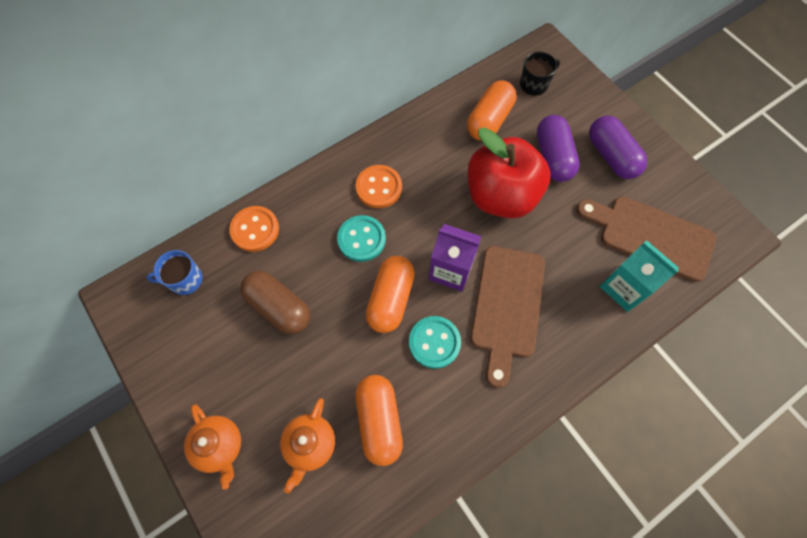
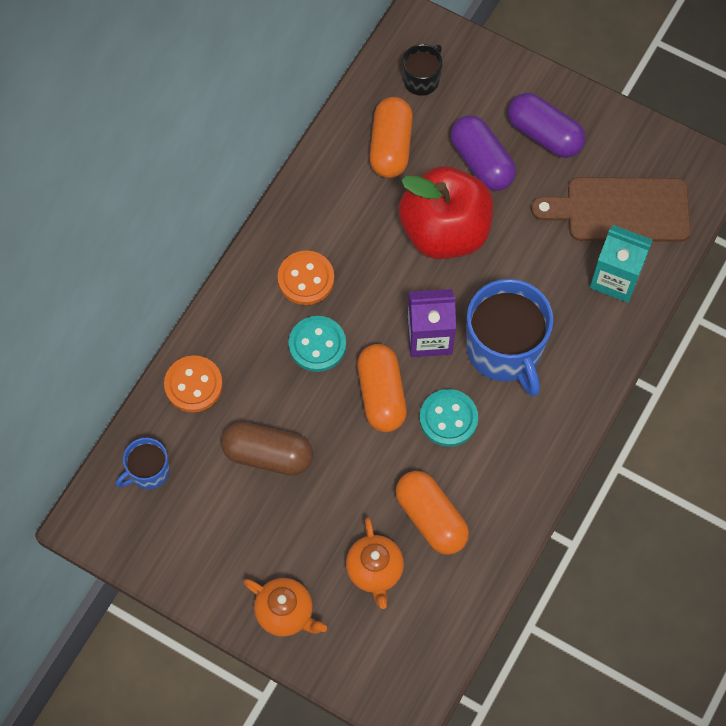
camera: 25 degrees left, 0 degrees up
(507, 306) = (505, 350): brown cutting board -> blue mug

